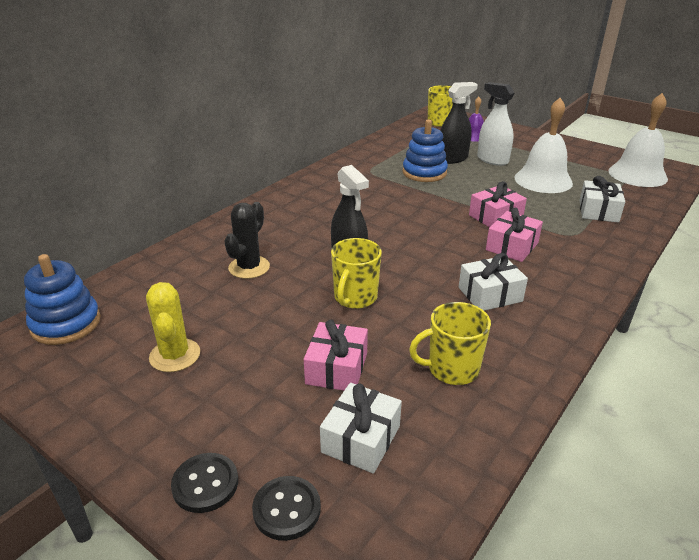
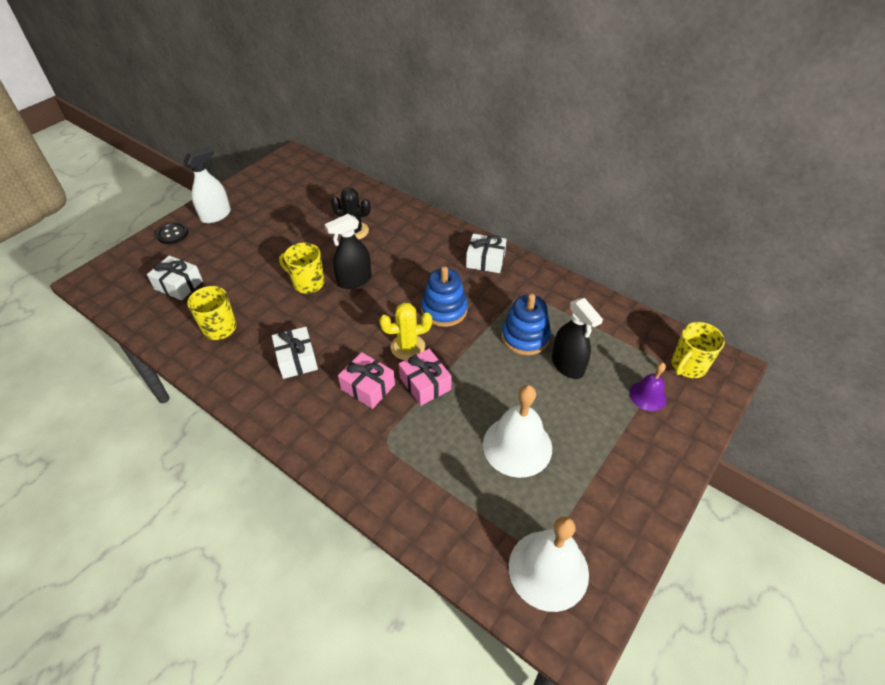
camera: 90 degrees right, 15 degrees up
(66, 324) = (306, 170): blue stacking toy -> blue stacking toy (444, 310)
(175, 355) = (267, 212): yellow cactus -> yellow cactus (408, 347)
(286, 509) = (147, 260): black button -> none
(337, 368) = (237, 275): pink gift -> none
(492, 160) = (571, 404): white spray bottle -> white spray bottle (216, 215)
(598, 211) = (438, 483): white gift -> white gift (485, 260)

